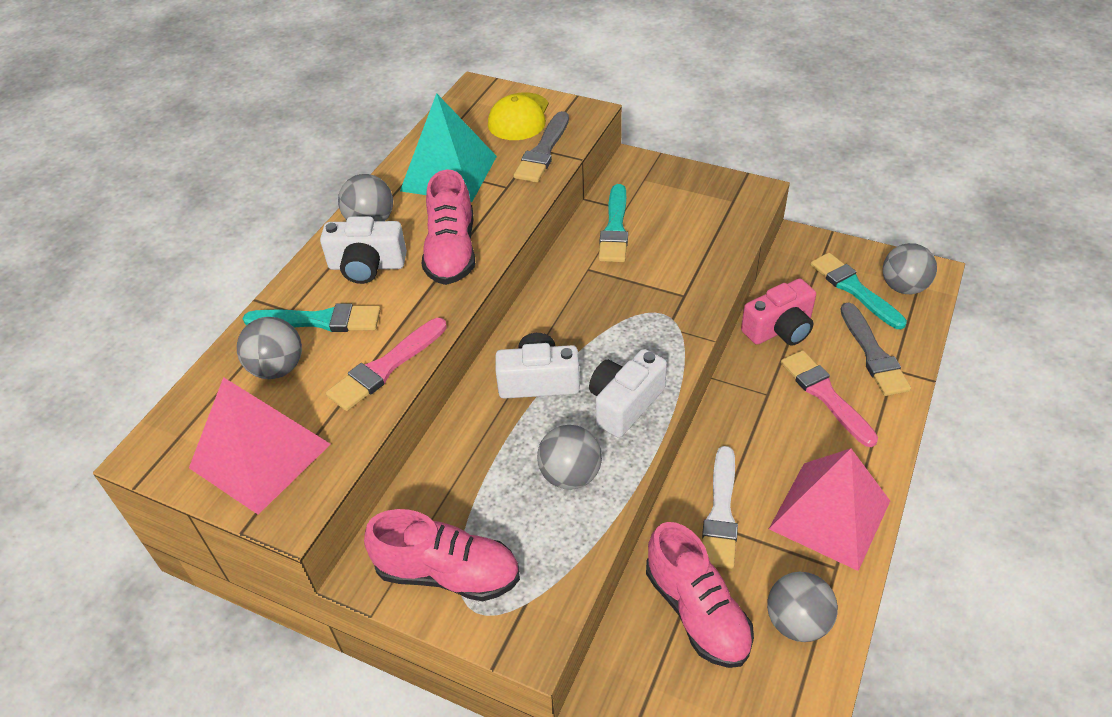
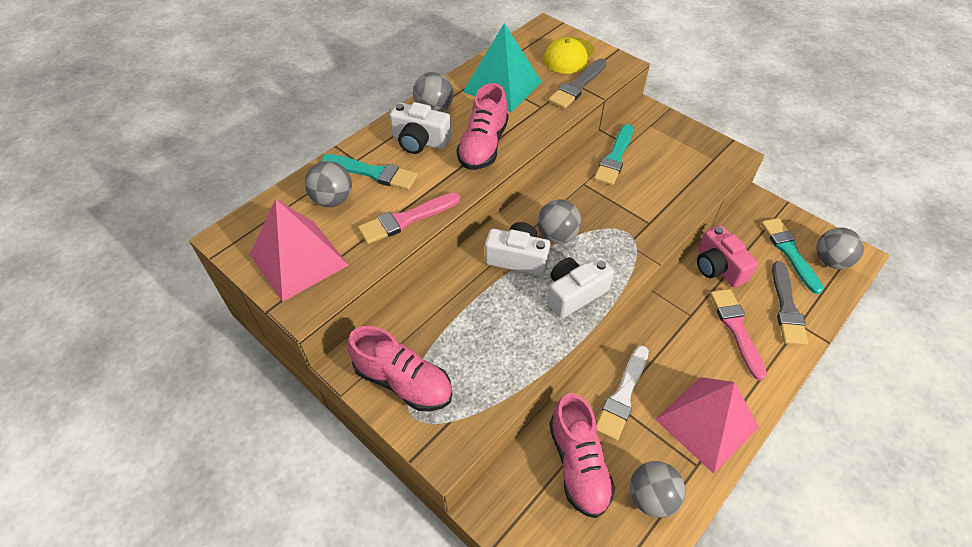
camera: 15 degrees right, 5 degrees up
(570, 475) = (515, 336): grey ball -> grey ball (557, 235)
(779, 329) = (718, 267): pink camera -> pink camera turned 75 degrees clockwise

